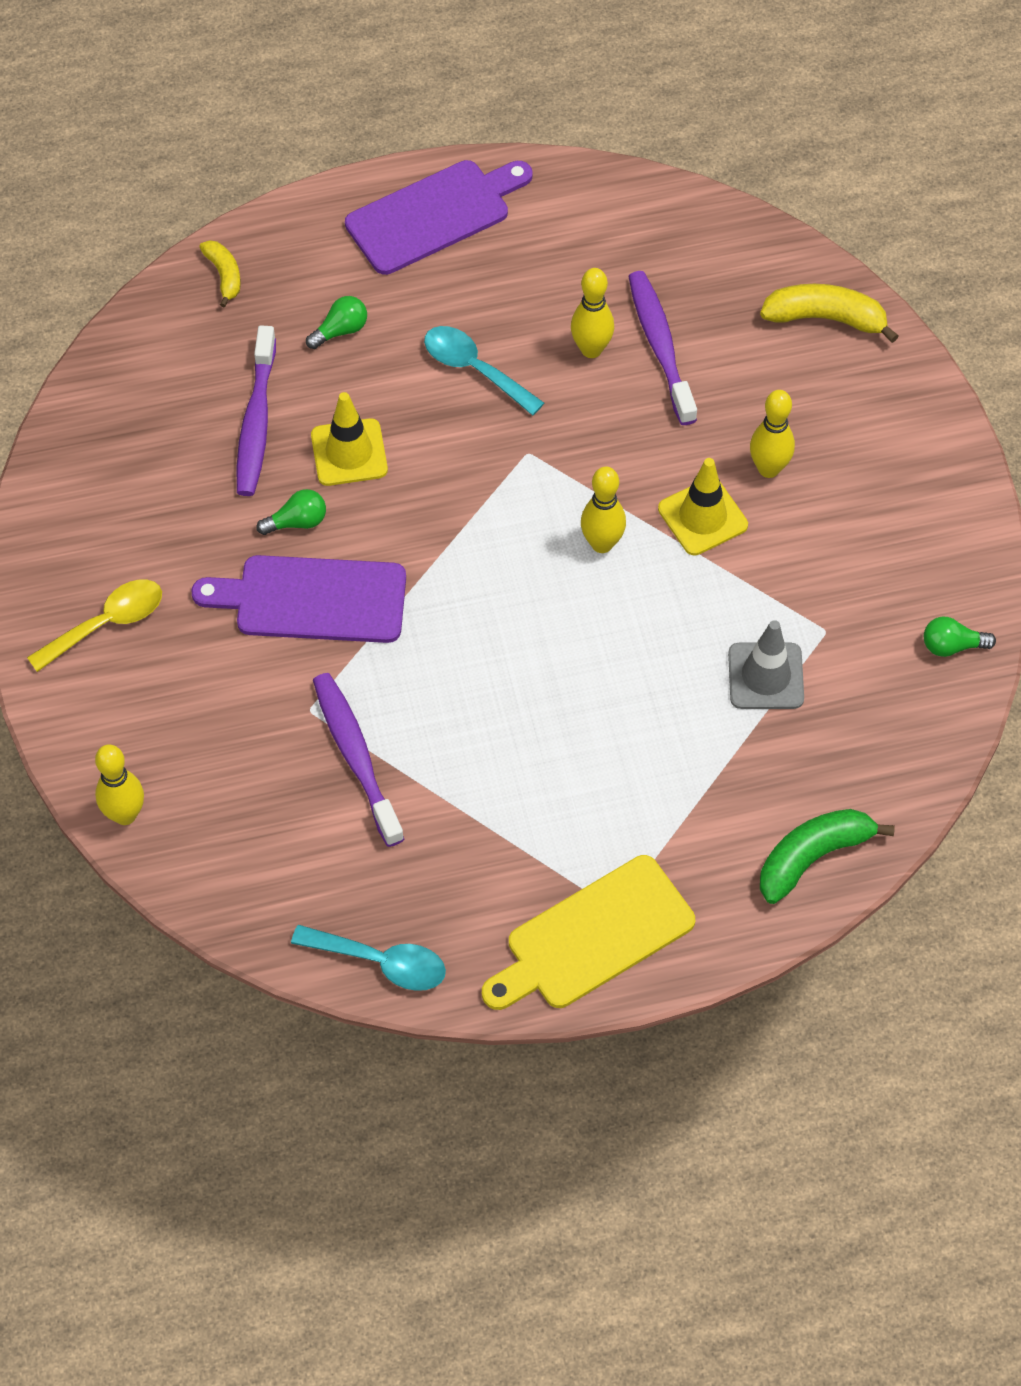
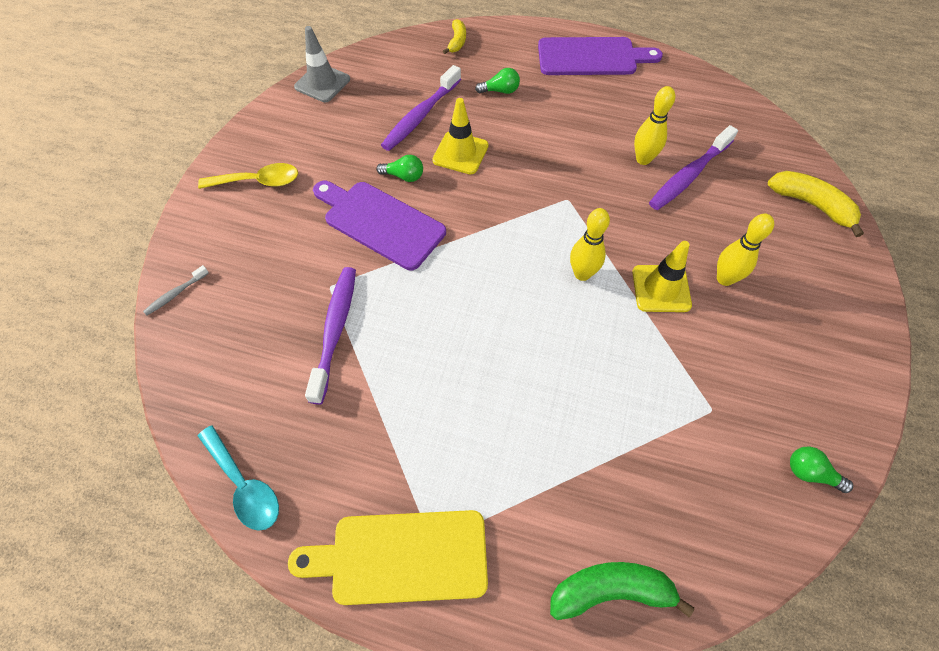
camera: 30 degrees right, 0 degrees up
(125, 814) = (175, 294): yellow bowling pin -> grey toothbrush
(474, 369) = (564, 140): turquoise spoon -> none
(660, 346) = (689, 175): purple toothbrush -> purple toothbrush turned 150 degrees counterclockwise
(765, 676) = (648, 421): grey traffic cone -> grey traffic cone (322, 83)

